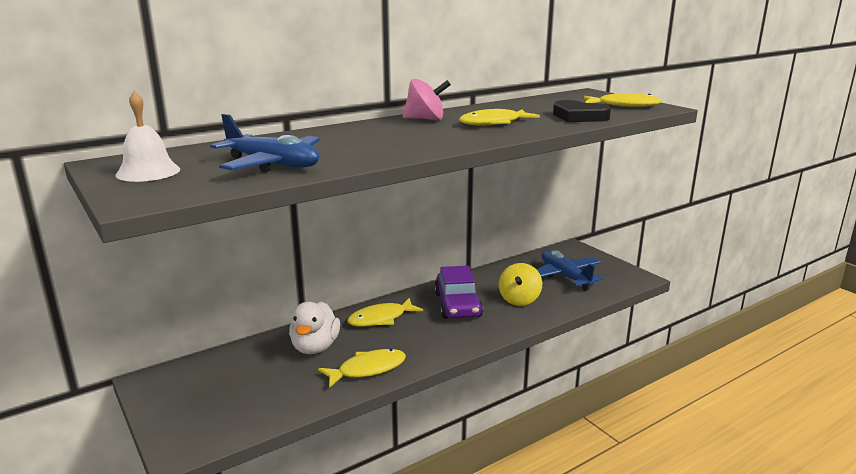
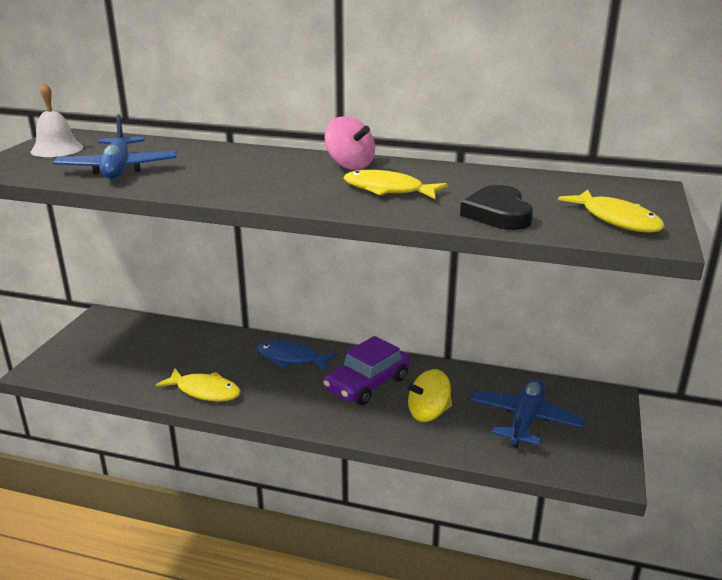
camera: 50 degrees right, 5 degrees up
(315, 347) = (211, 352): white duck -> none
(381, 319) = (291, 358): yellow fish -> blue fish

